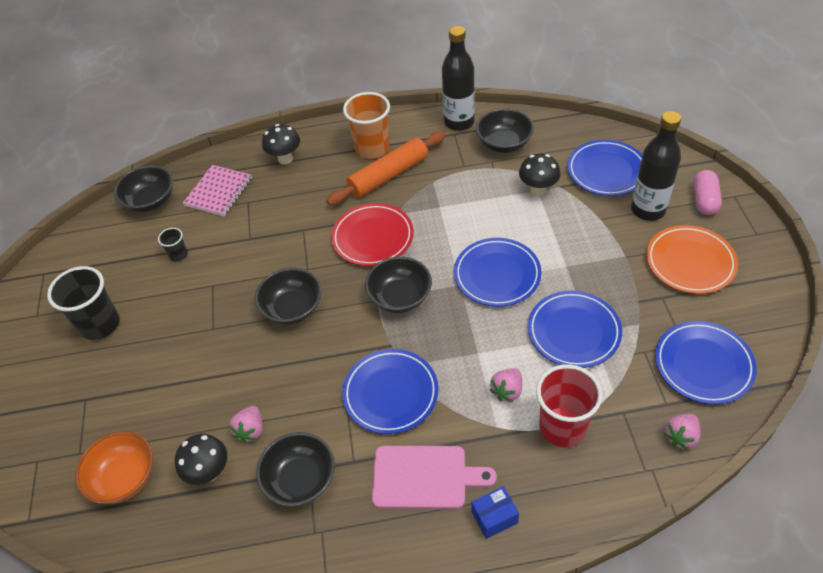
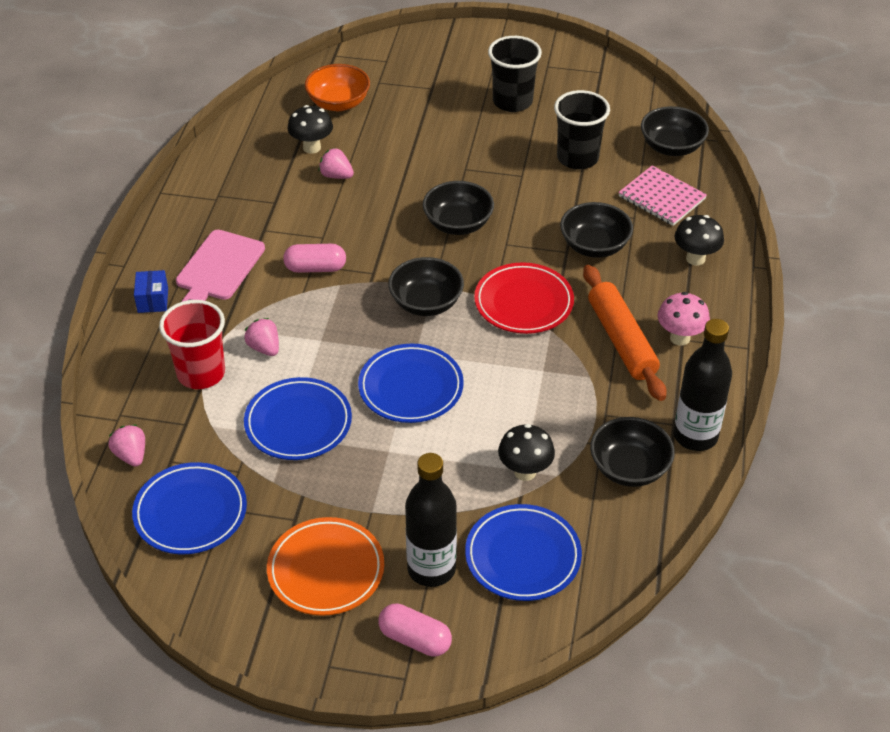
camera: 105 degrees right, 5 degrees down
(178, 255) = (577, 158): black cup -> black cup, size x2.06
(300, 480) = (268, 196): black bowl -> black bowl (594, 246)
(372, 148) = (680, 338): orange cup -> pink mushroom
(390, 393) = (315, 268): blue plate -> pink capsule

